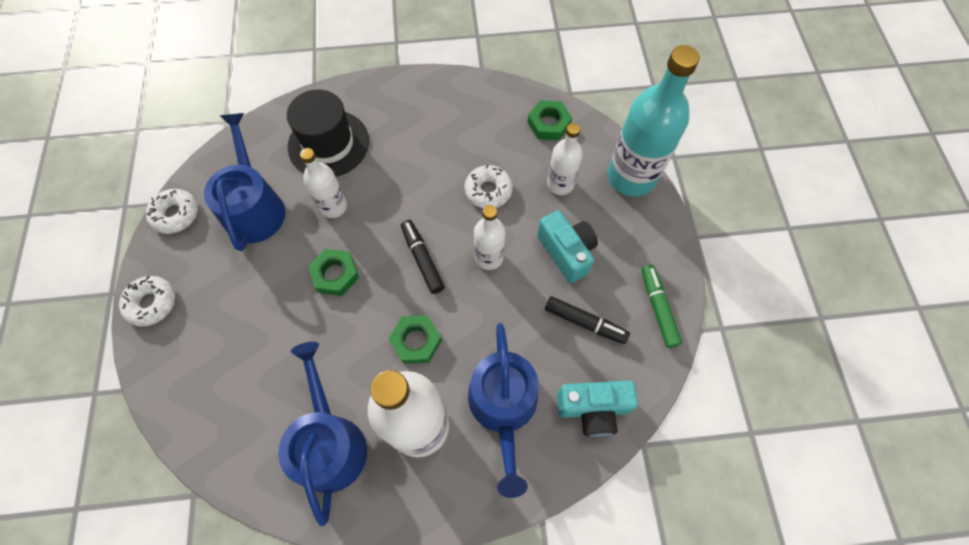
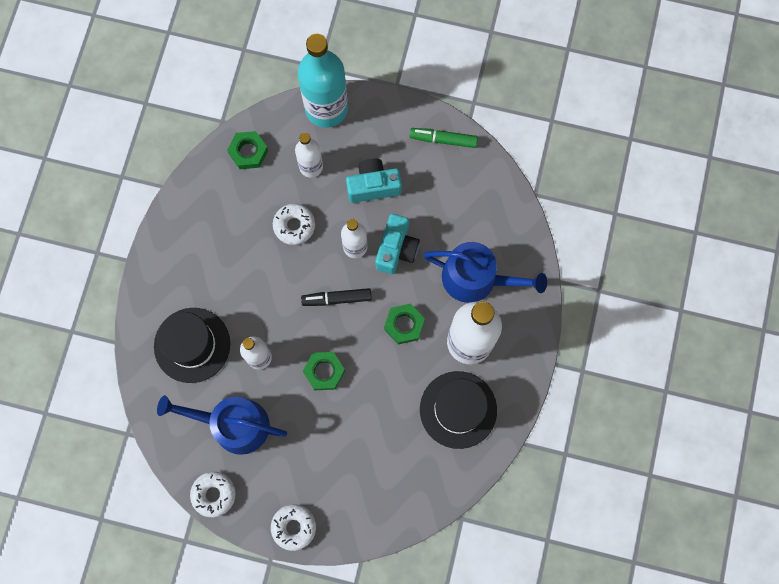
camera: 70 degrees left, 10 degrees up
(330, 442) = (458, 409): blue watering can -> black hat
(585, 323) = (435, 196): black marker -> none
(593, 409) = (499, 217): turquoise camera -> turquoise camera (396, 249)

